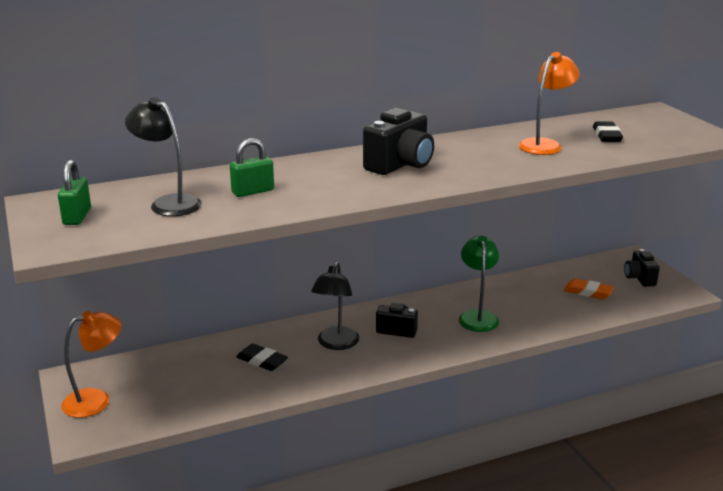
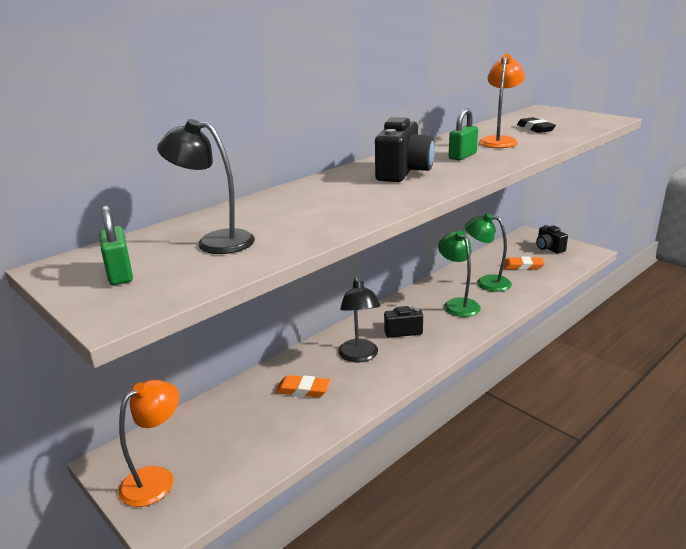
camera: 20 degrees left, 0 degrees up
(253, 191) = (292, 215): green padlock -> green padlock (462, 156)
(262, 361) = (303, 390): black eraser -> orange eraser
(529, 301) = (486, 282): none -> green lamp

